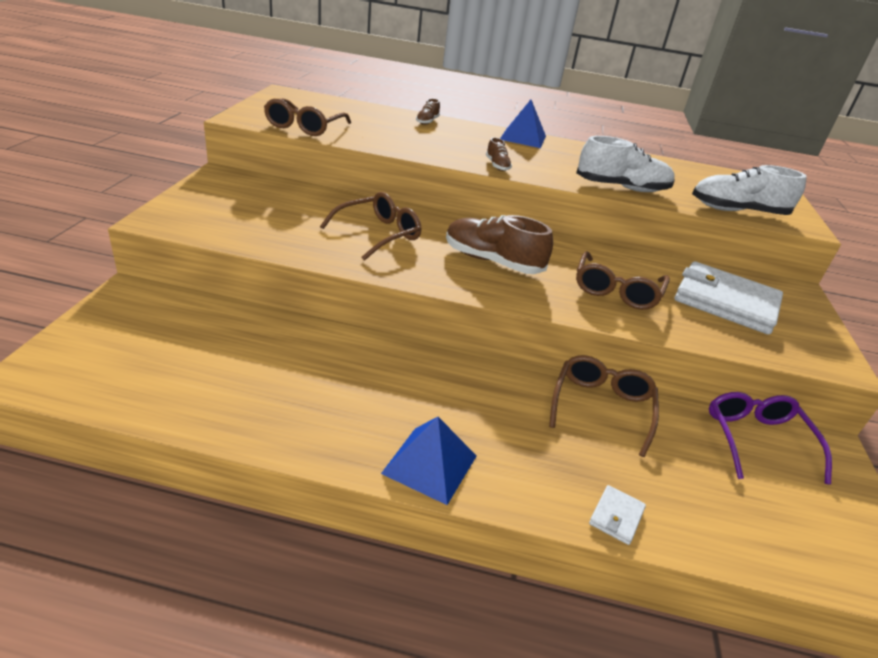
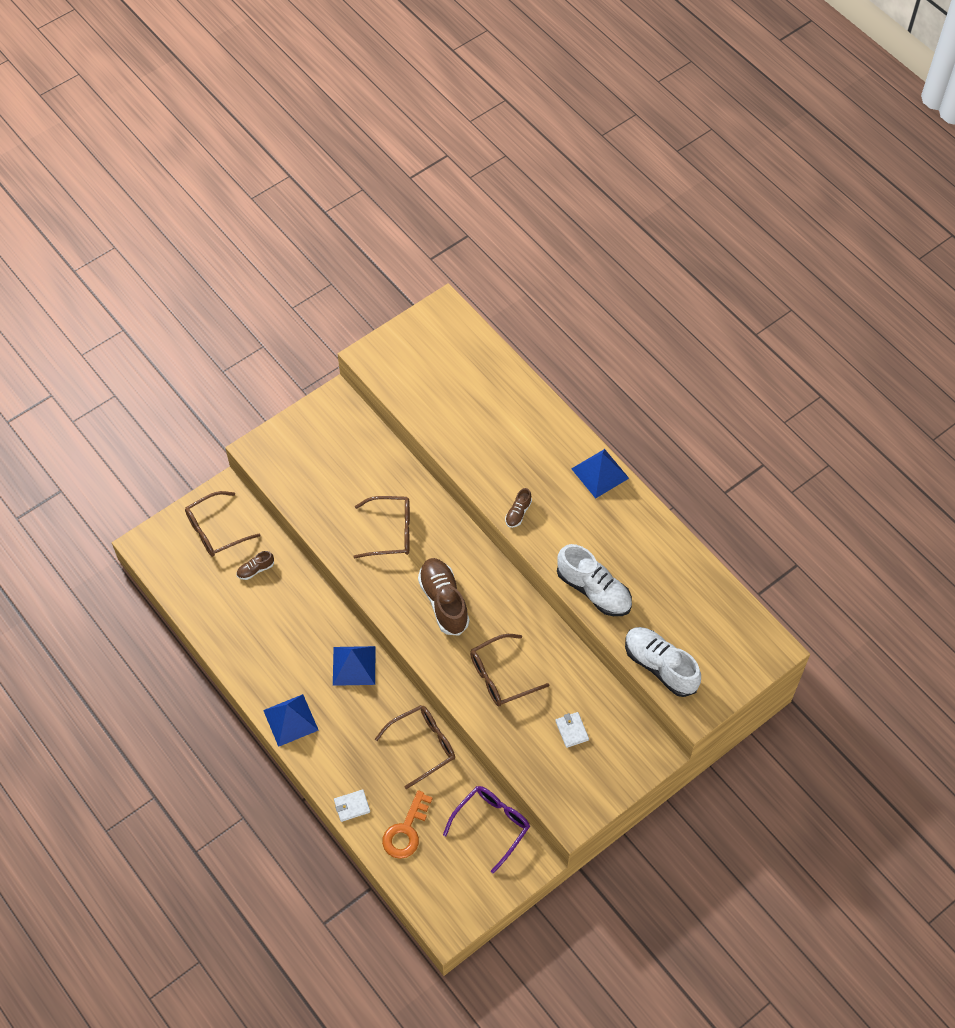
camera: 45 degrees right, 25 degrees up
(304, 127) = (410, 388): brown glasses -> brown glasses (215, 530)
(427, 121) = (532, 411): brown shoe -> brown shoe (255, 569)
(443, 373) = (354, 665): none -> blue pyramid
(702, 503) = (406, 831): none -> orange key
(725, 302) = (572, 730): white wallet -> white wallet, size x0.42

